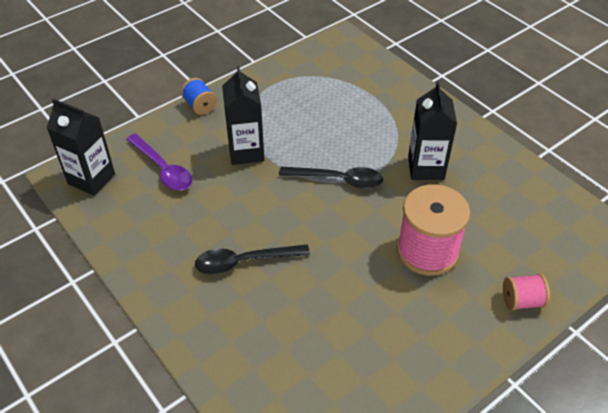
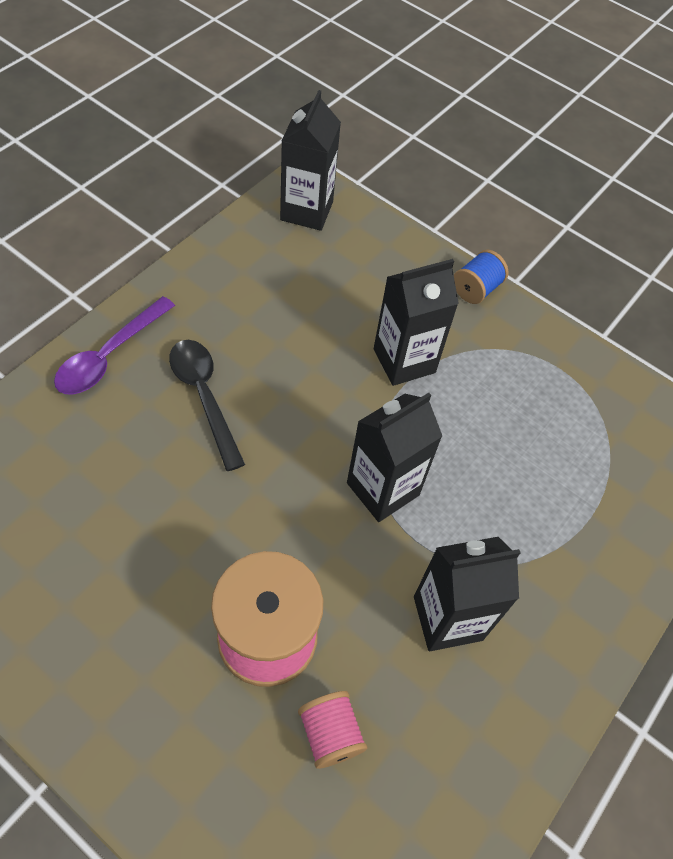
camera: 70 degrees right, 10 degrees up
(163, 169) = (343, 276): purple spoon -> purple spoon (109, 356)
(338, 180) = (383, 489): black spoon -> black carton
(522, 301) = (189, 801): pink spool -> pink spool (330, 734)

